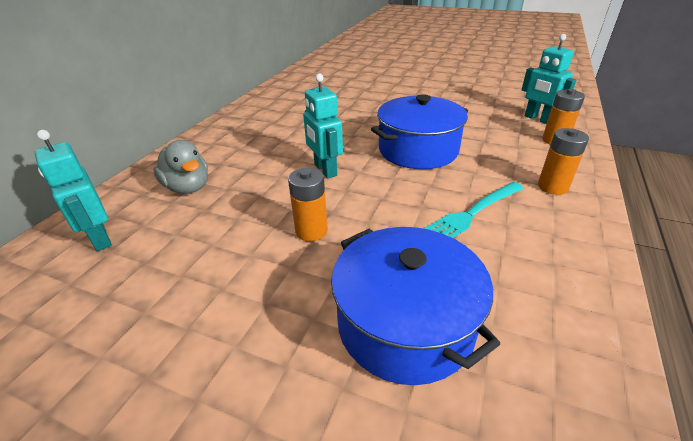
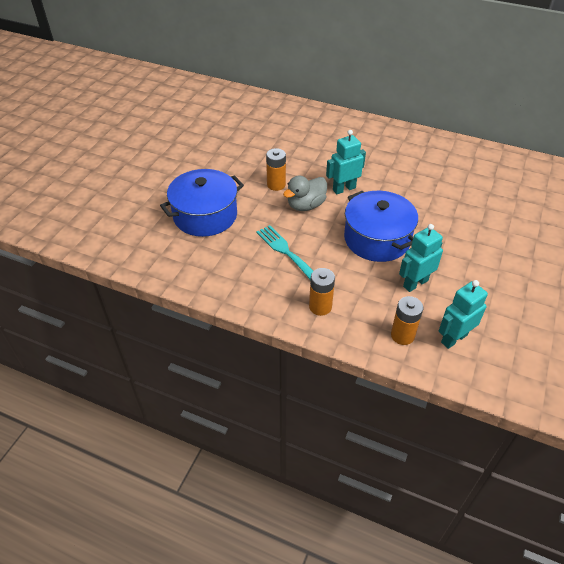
camera: 90 degrees right, 10 degrees up
(100, 239) = (276, 116): turquoise robot -> turquoise robot (415, 283)
(188, 187) = (322, 134): grey duck -> grey duck (306, 205)

